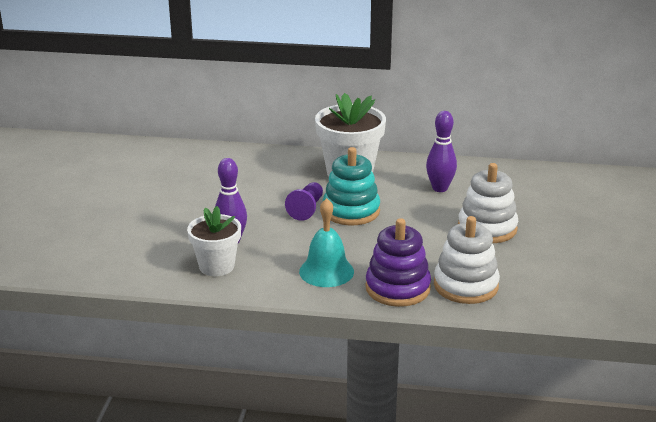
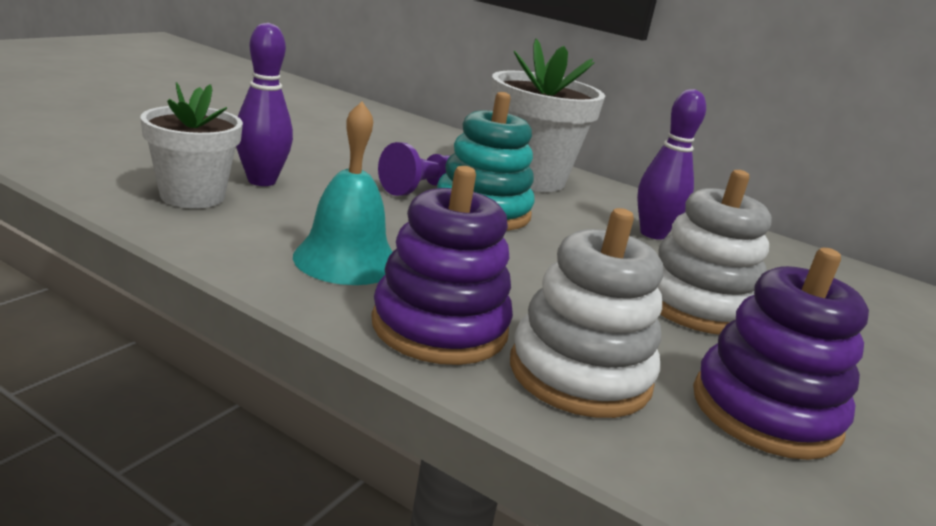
camera: 20 degrees right, 5 degrees down
(540, 272) = (765, 411): none -> purple stacking toy

